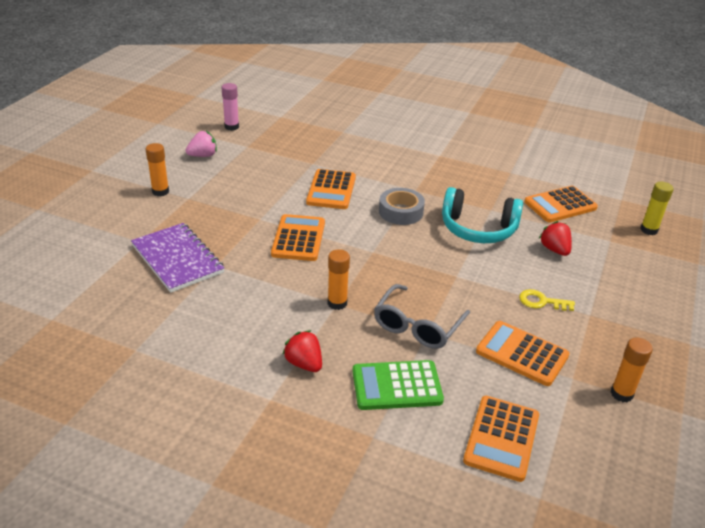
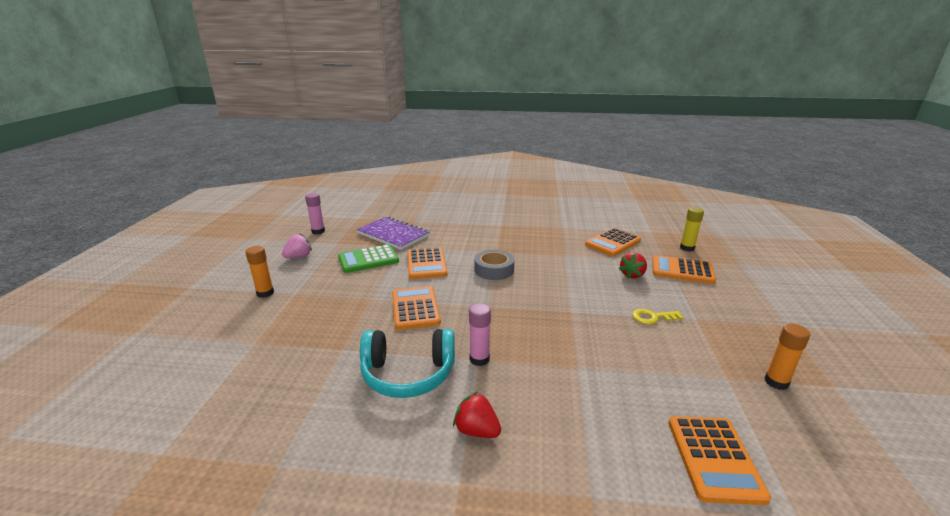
camera: 15 degrees left, 10 degrees down
(177, 259) = (301, 352): purple notebook -> purple notebook (393, 234)
(337, 303) = (479, 359): orange glue stick -> pink glue stick
(397, 386) = (581, 430): green calculator -> green calculator (368, 259)
(417, 326) = (564, 363): grey glasses -> none
(478, 229) = (563, 271): turquoise headphones -> turquoise headphones (408, 374)
(522, 354) = (670, 367): orange calculator -> orange calculator (682, 270)
(554, 250) = (632, 275): red strawberry -> red strawberry turned 105 degrees counterclockwise

